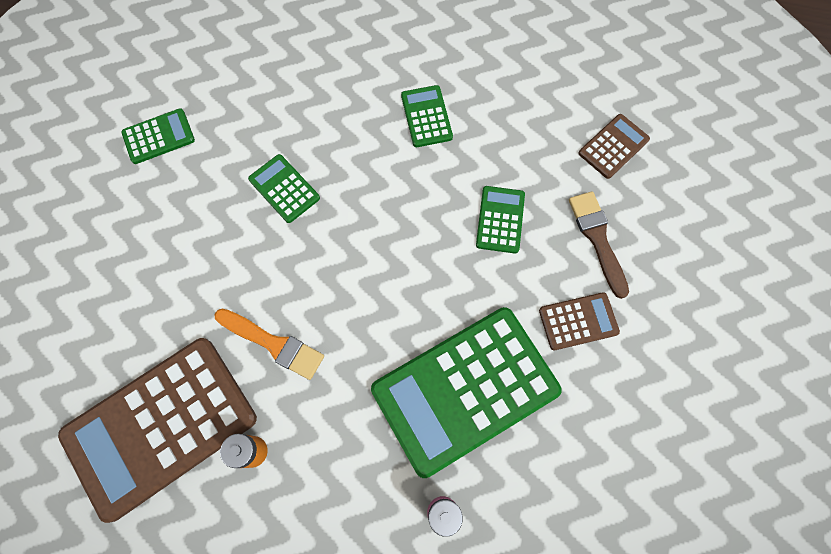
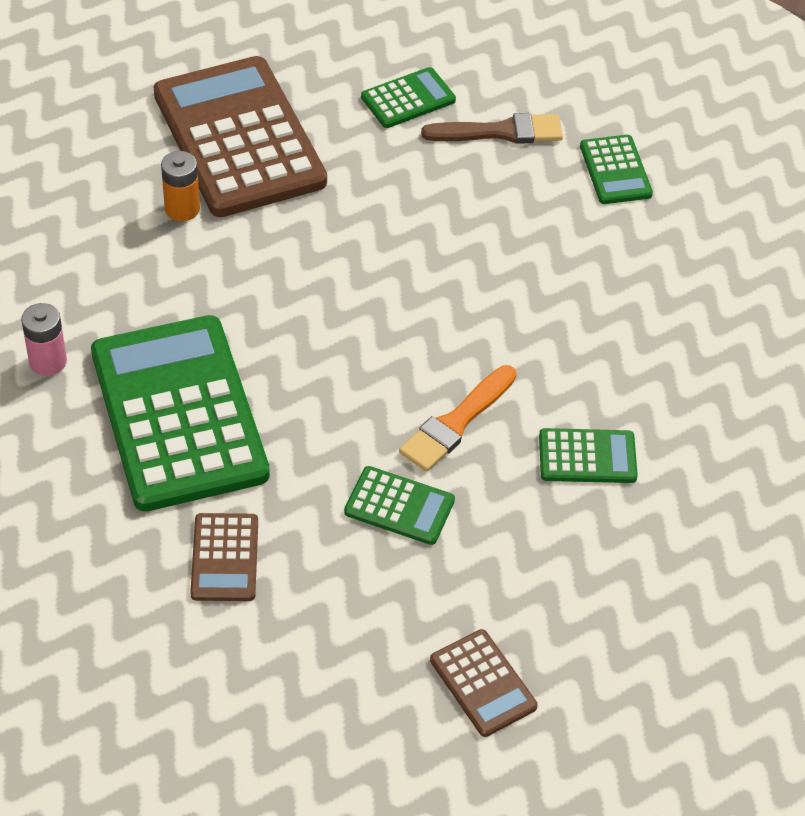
camera: 100 degrees right, 20 degrees down
(274, 344) = (300, 243): orange brush -> orange brush (456, 423)
(284, 189) = (508, 282): green calculator -> green calculator (408, 99)
(597, 238) = (337, 616): brown brush -> brown brush (500, 132)

